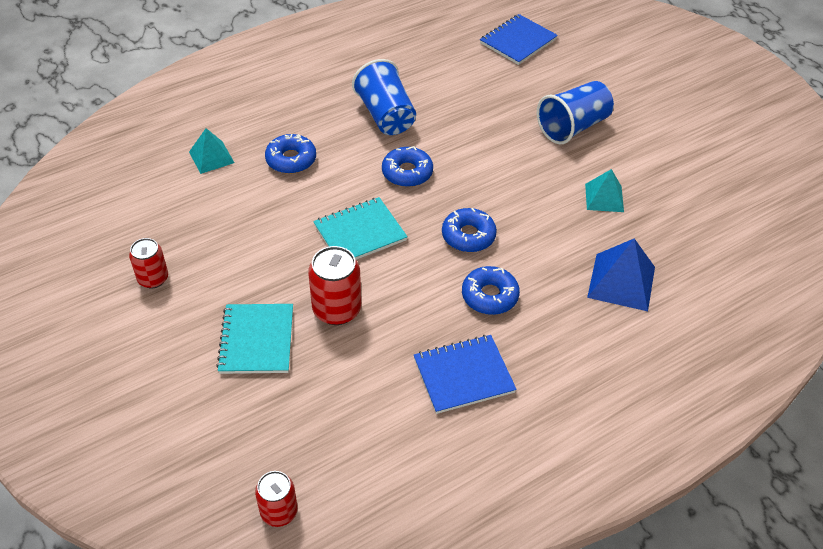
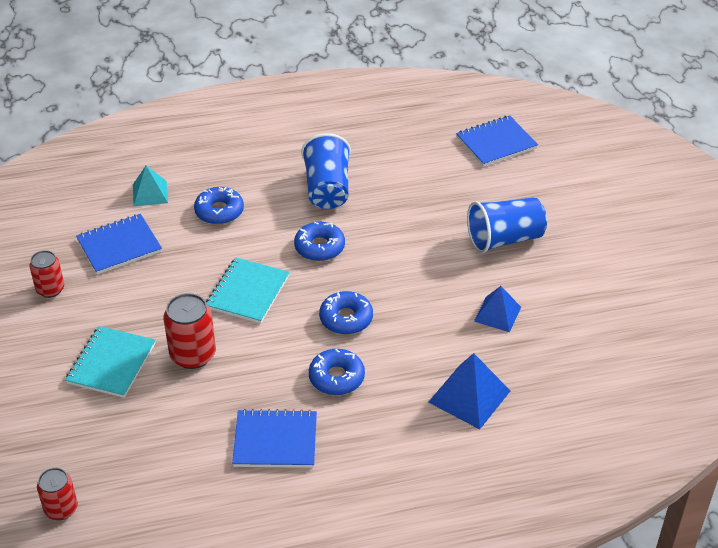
camera: 20 degrees right, 5 degrees down
(205, 217) = (119, 246): none -> blue notebook
(360, 233) = (248, 292): turquoise notebook -> turquoise notebook turned 60 degrees counterclockwise
(604, 198) = (497, 314): turquoise pyramid -> blue pyramid

